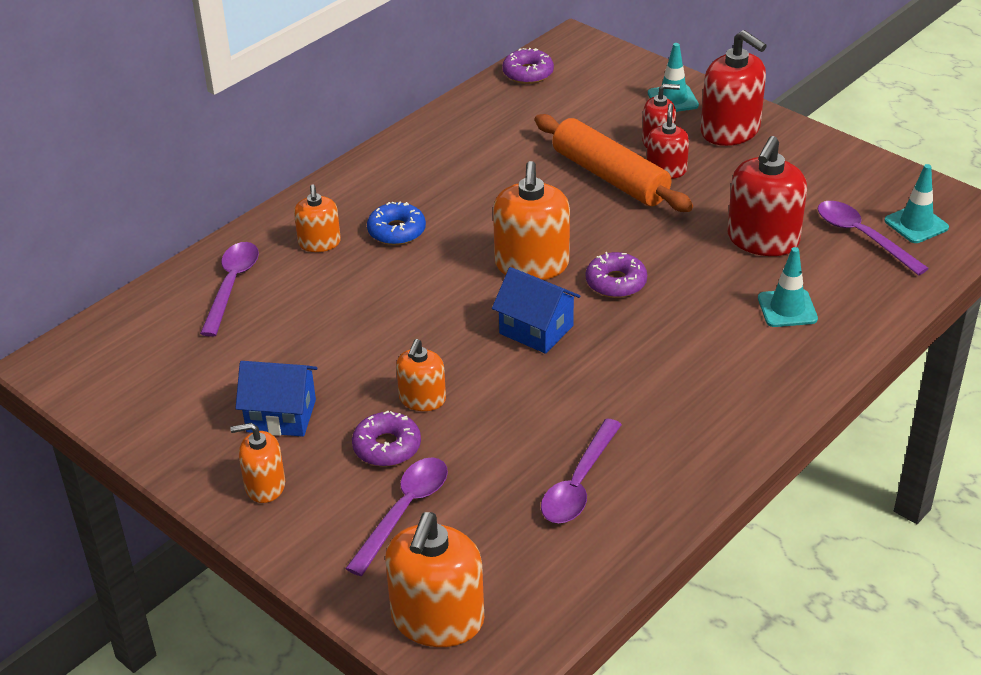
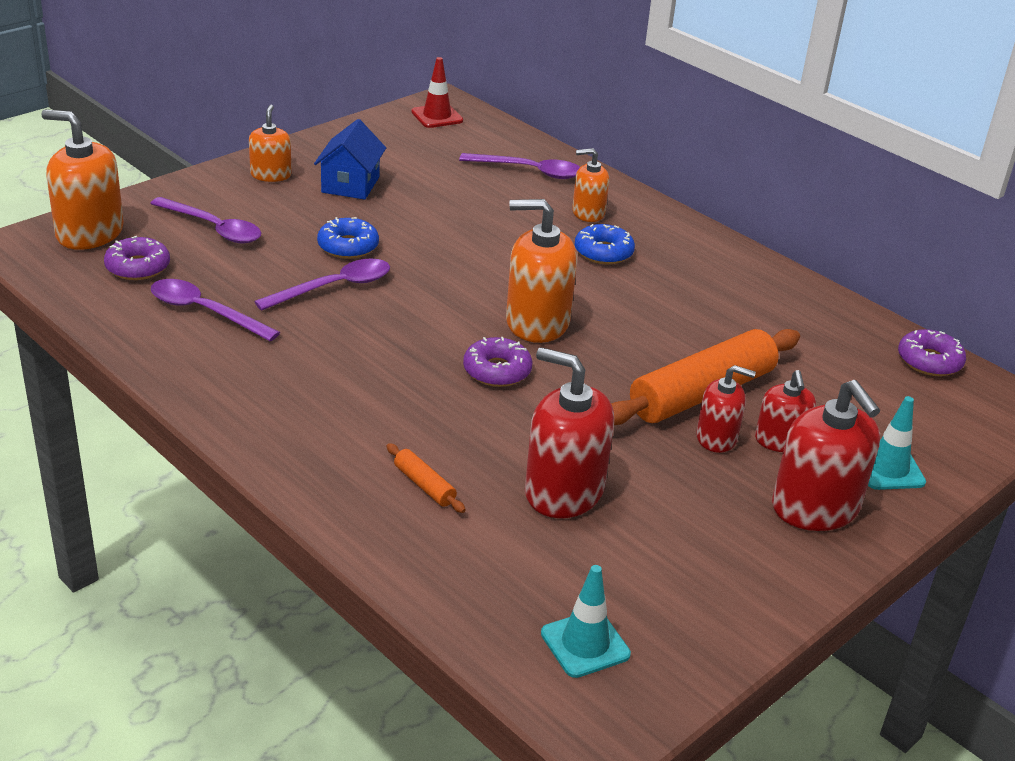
camera: 90 degrees right, 5 degrees down
(93, 366) = (437, 116): none -> red traffic cone
(387, 447) = (293, 226): purple donut -> purple donut (138, 267)
(422, 399) = (348, 246): orange soap dispenser -> blue donut
(536, 330) = (429, 313): blue house -> none
(730, 131) = (815, 507): red soap dispenser -> red soap dispenser turned 75 degrees counterclockwise
(787, 308) = (424, 485): turquoise traffic cone -> orange rolling pin
(862, 237) = (560, 582): purple spoon -> purple spoon (334, 287)

